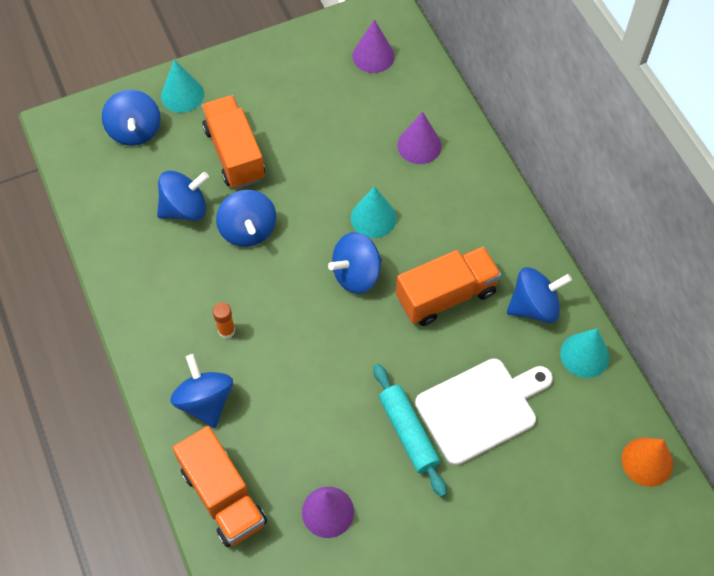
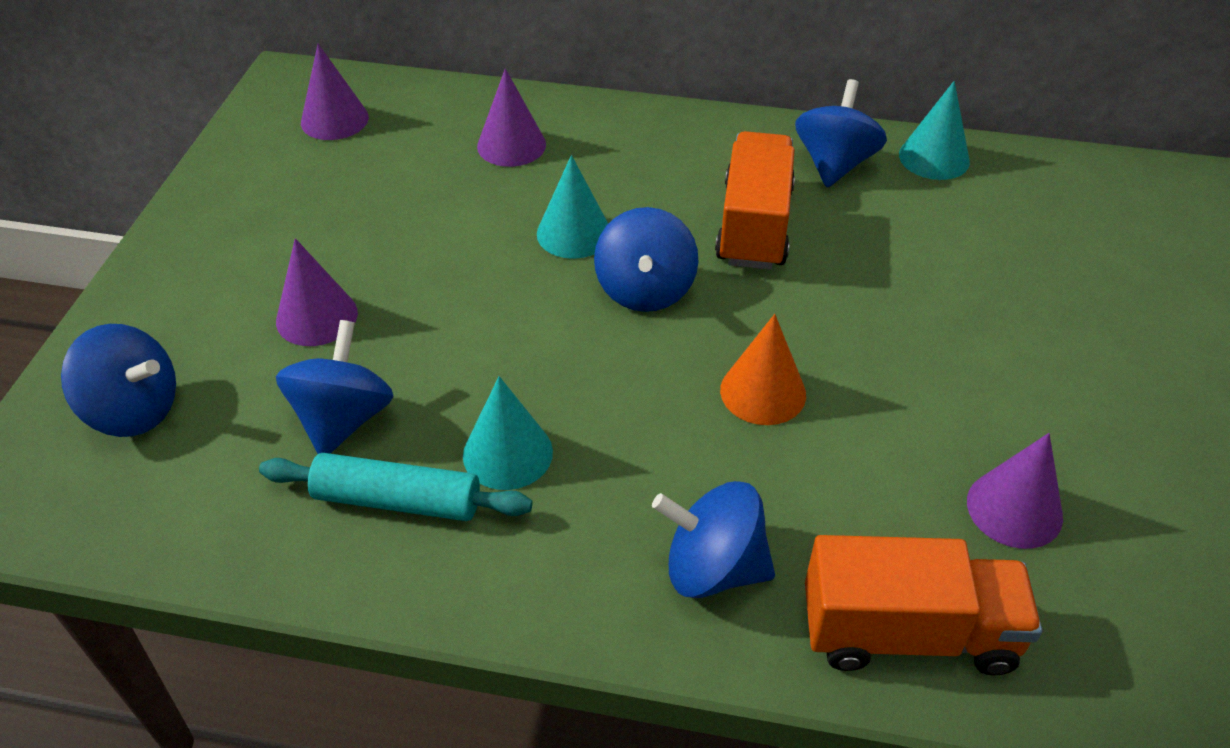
camera: 55 degrees left, 15 degrees down
(182, 95) = (145, 324): turquoise cone -> turquoise cone (507, 453)
(226, 331) = (608, 476): orange glue stick -> none
(235, 154) = (317, 317): orange truck -> purple cone
(248, 230) = (459, 365): blue spinning top -> none
(408, 432) = (937, 358): turquoise rolling pin -> turquoise rolling pin (397, 500)
(480, 408) = (947, 274): white cutting board -> none
(647, 461) = (1113, 178): orange cone -> orange cone (763, 392)

